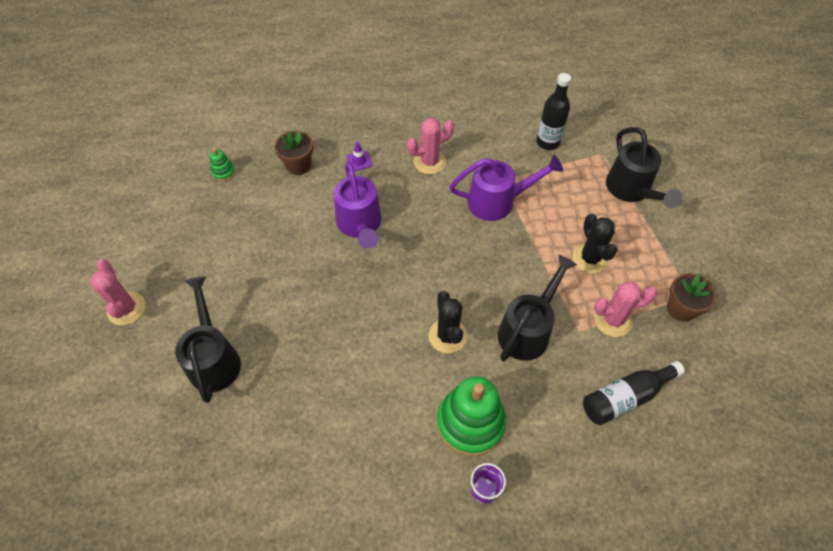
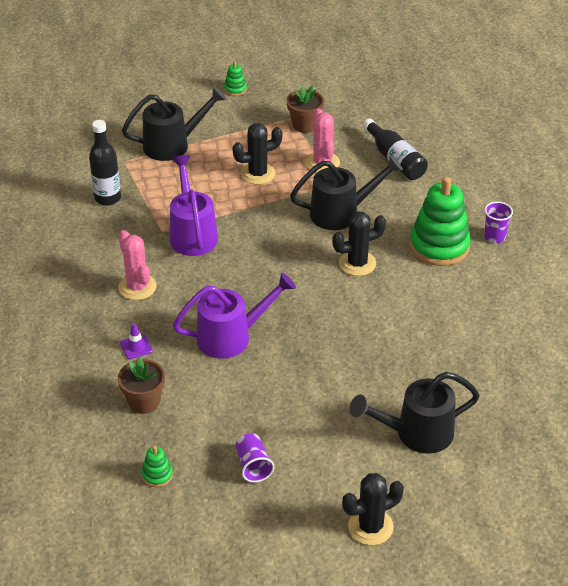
camera: 95 degrees left, 15 degrees down
(126, 309) = (370, 527): pink cactus -> black cactus
(214, 232) = (253, 466): none -> purple cup
(528, 330) = (341, 213): black watering can -> black watering can turned 135 degrees clockwise
(738, 246) = (235, 89): none -> green stacking toy

